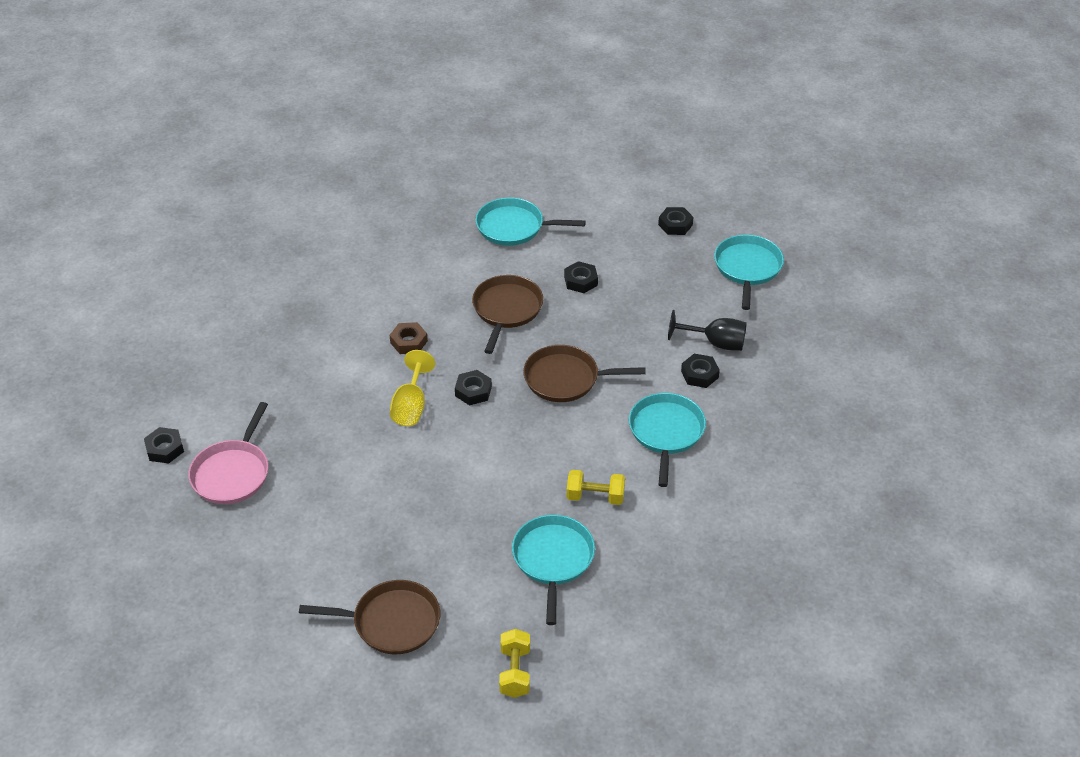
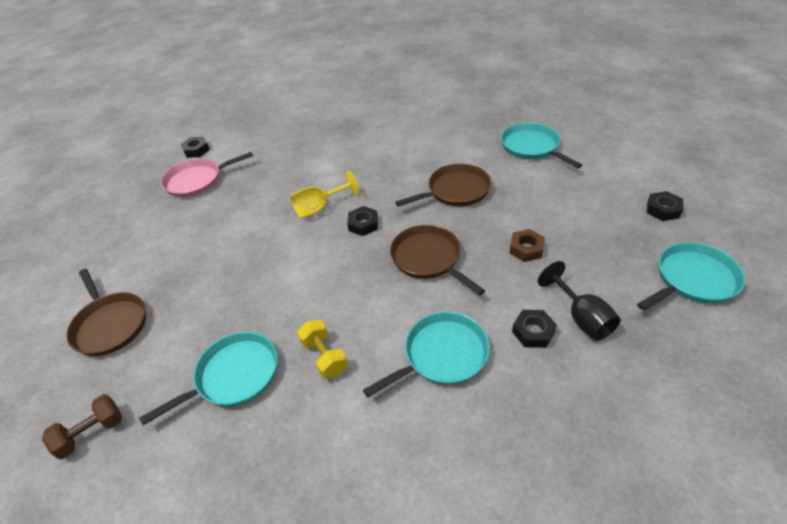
camera: 55 degrees right, 0 degrees up
(409, 342) = (374, 173): brown nut -> brown nut (526, 249)
(515, 672) = (92, 433): yellow dumbbell -> brown dumbbell
(580, 281) = (531, 203): black nut -> none

